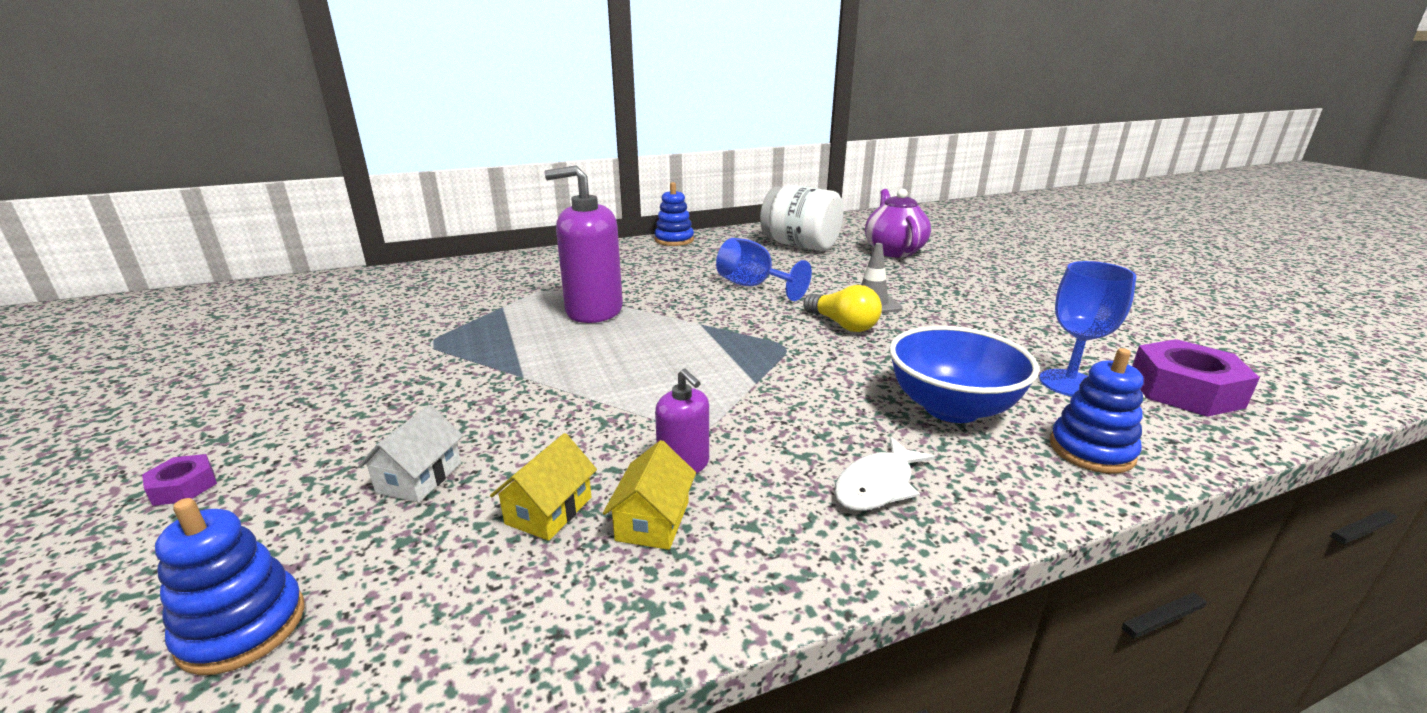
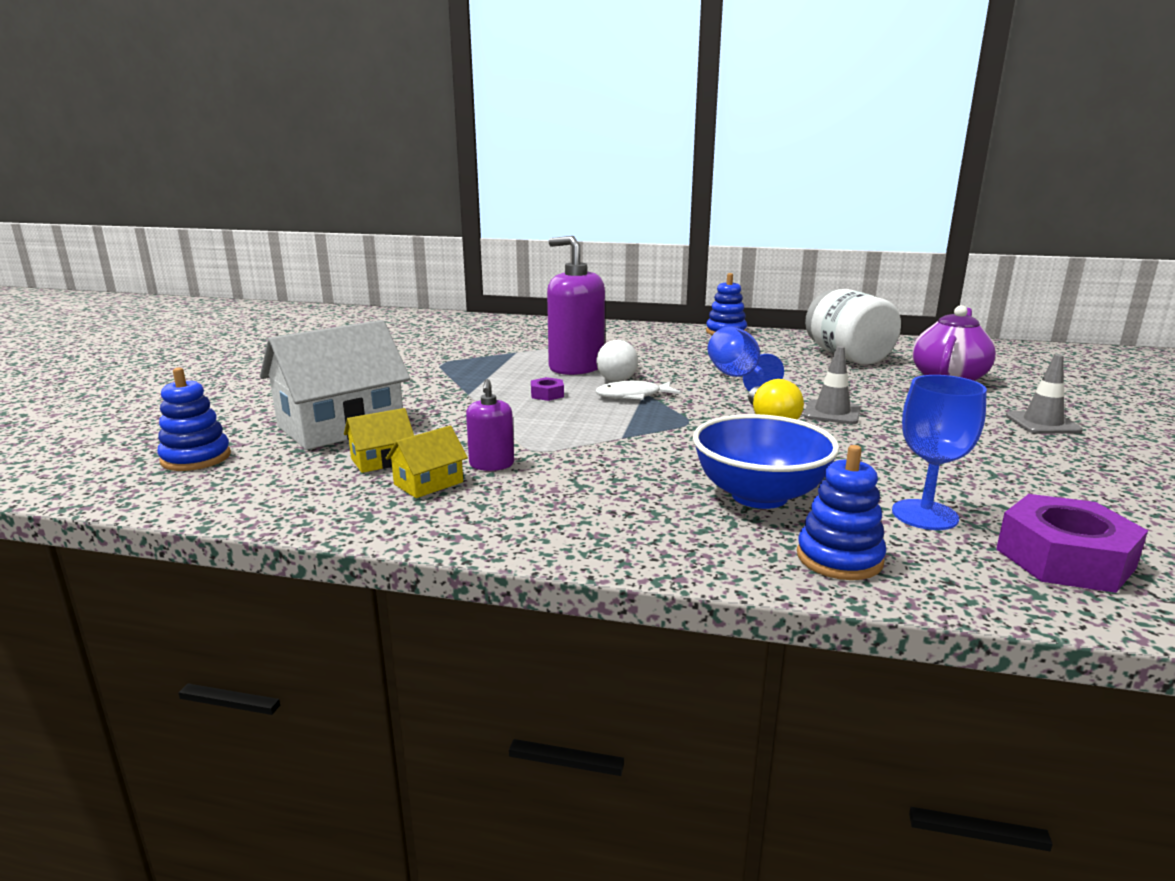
camera: 35 degrees right, 5 degrees down
(183, 487) = (239, 399): purple nut -> purple nut (547, 394)
(419, 477) = (341, 426): white house -> white house, size x2.19
(652, 311) = (620, 376): none -> white light bulb
(877, 485) = (603, 516): white fish -> white fish (632, 396)
(1000, 276) = (1042, 423): none -> grey traffic cone

